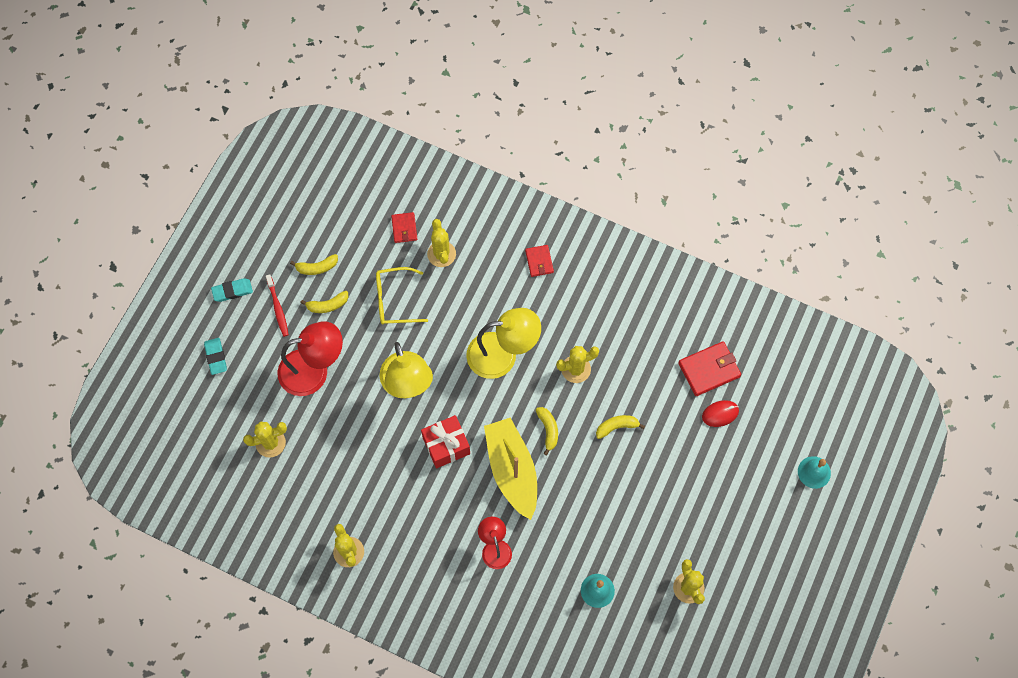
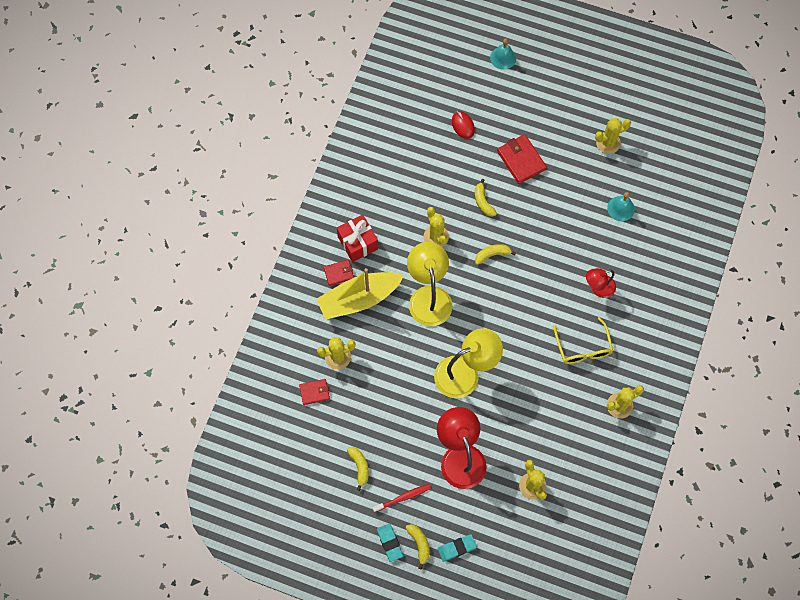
camera: 95 degrees left, 0 degrees up
(327, 305) = (396, 452): yellow banana -> yellow banana (419, 544)
(395, 300) = (386, 393): yellow glasses -> yellow glasses (583, 347)
(446, 445) = (516, 335): red gift -> red gift (358, 243)
(512, 470) = (530, 280): yellow boat -> yellow boat (359, 299)
(709, 370) = (426, 135): red wallet -> red wallet (521, 160)

